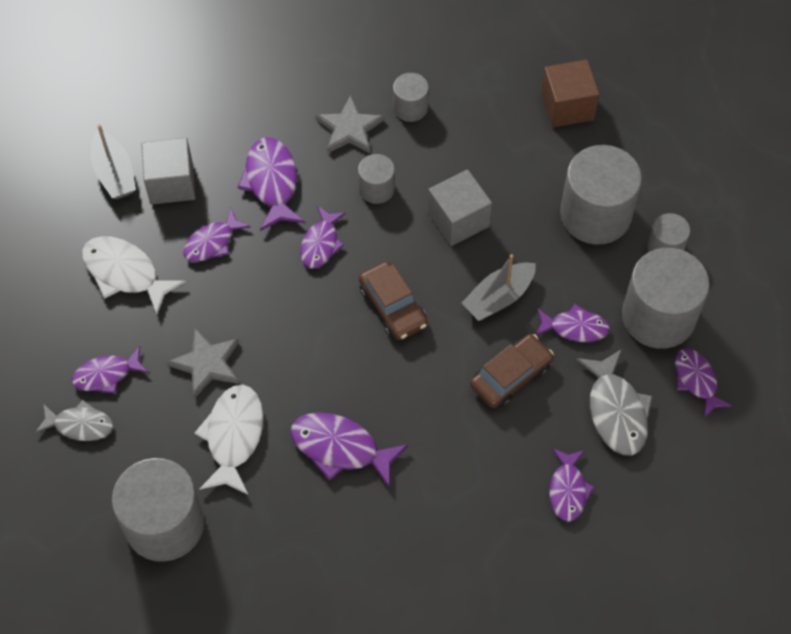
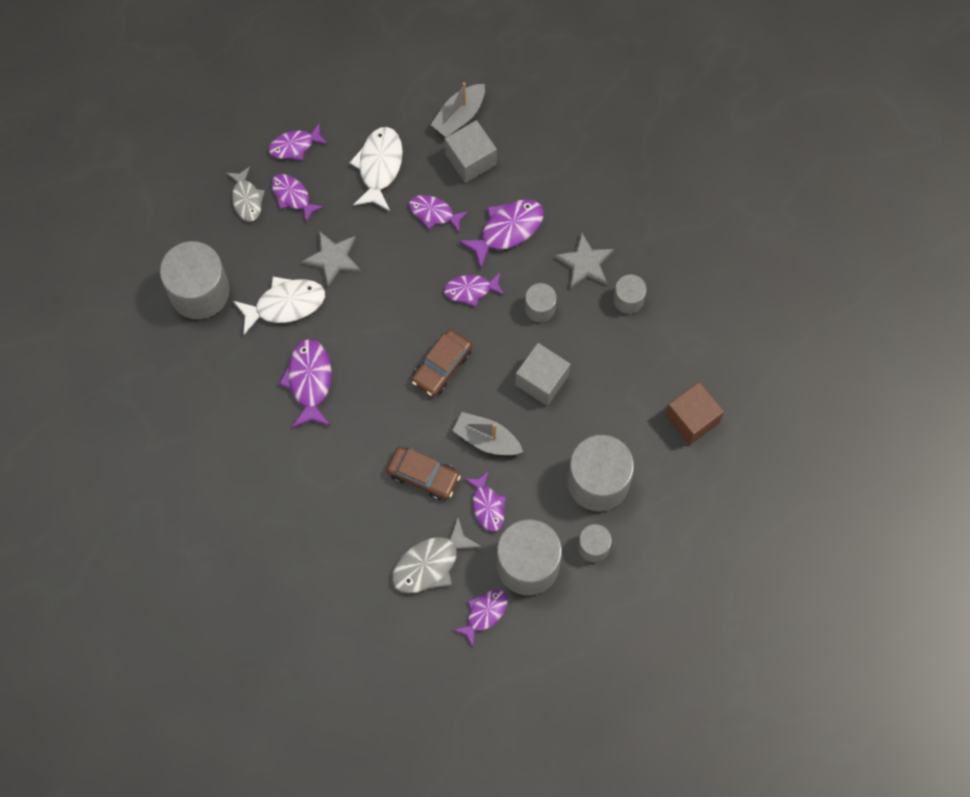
camera: 65 degrees right, 10 degrees up
(568, 490) = (349, 553): purple fish -> purple fish (295, 146)

